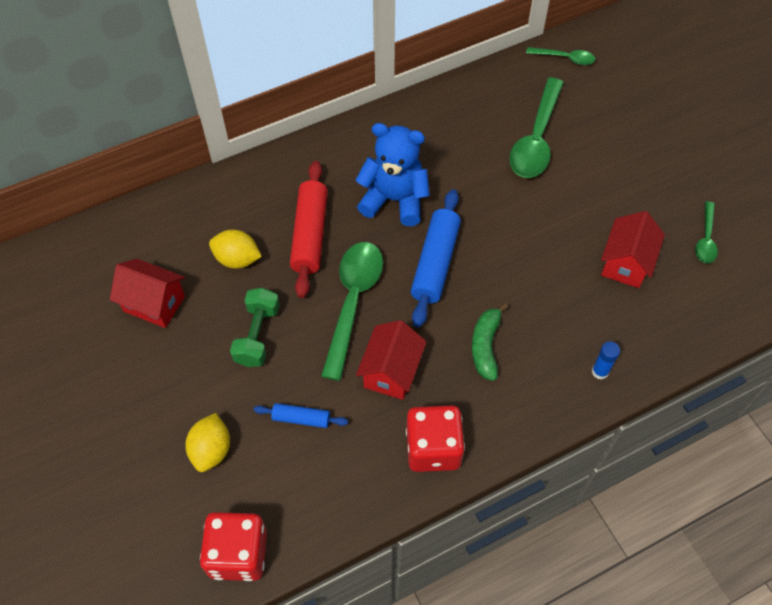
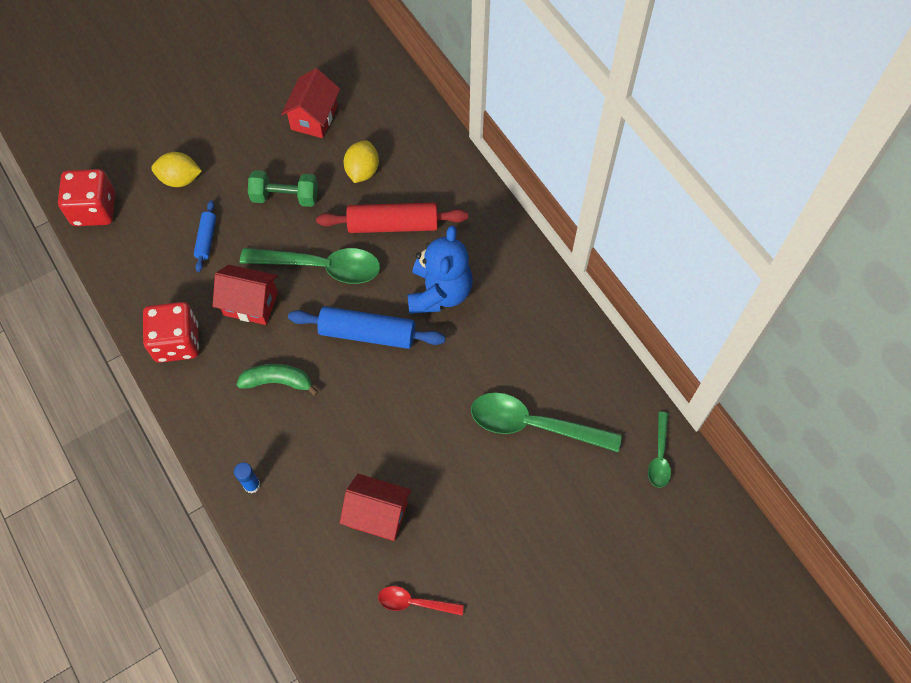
camera: 85 degrees right, 5 degrees up
(706, 239) = (414, 602): green spoon -> red spoon

